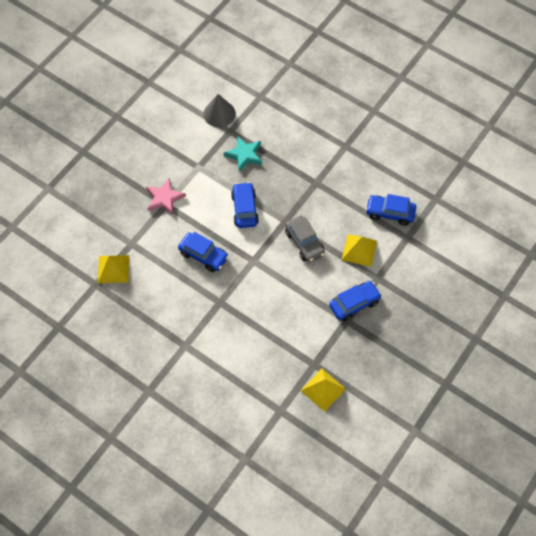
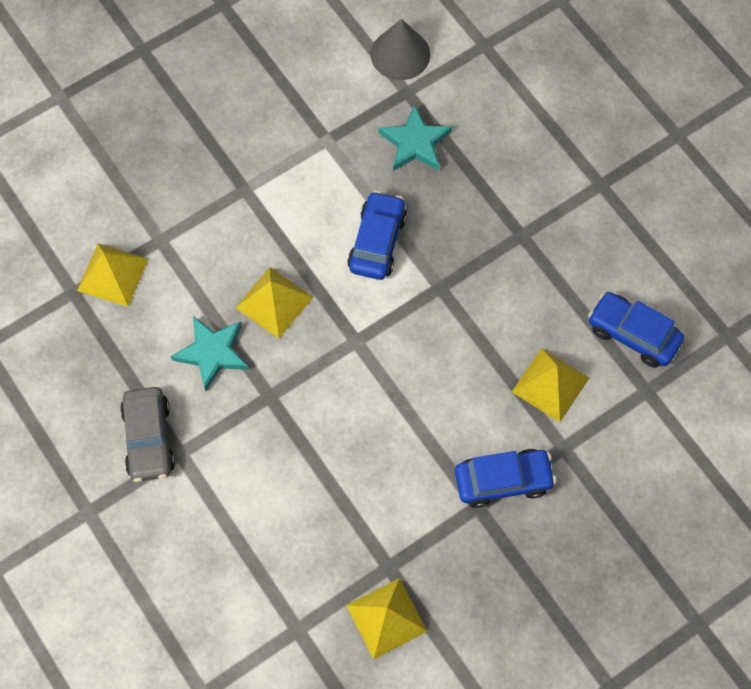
camera: 20 degrees right, 5 degrees up
(164, 198) = (247, 177): pink star -> none
(182, 291) = (212, 353): none -> turquoise star
(203, 255) = (274, 302): blue car -> yellow pyramid
(304, 243) = (458, 338): grey car -> grey car (149, 439)

